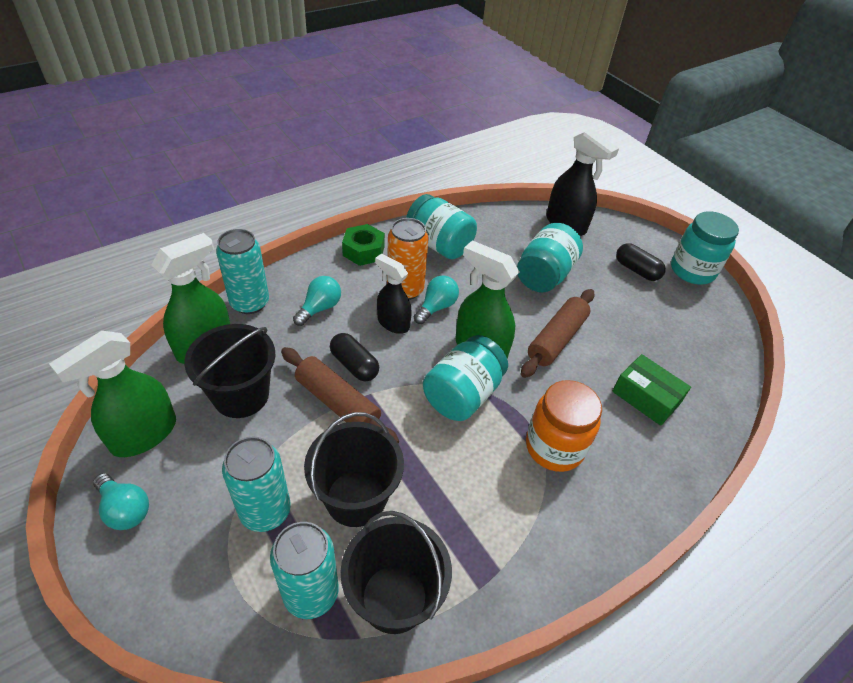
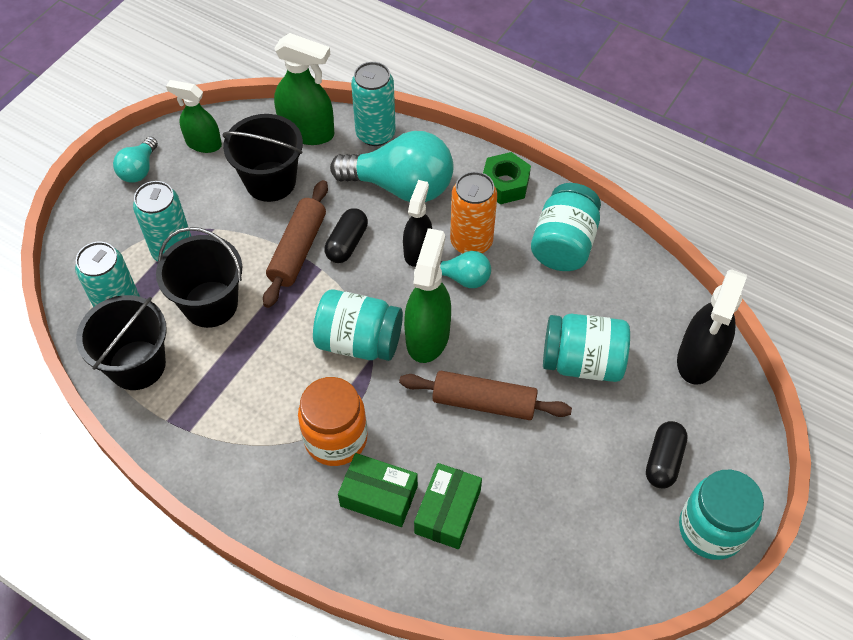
camera: 70 degrees right, 10 degrees up
(143, 435) = (203, 143): green spray bottle -> green spray bottle, size x0.67
(319, 308) = (401, 186): turquoise light bulb -> turquoise light bulb, size x1.98
(620, 437) = (379, 496): none -> green box

